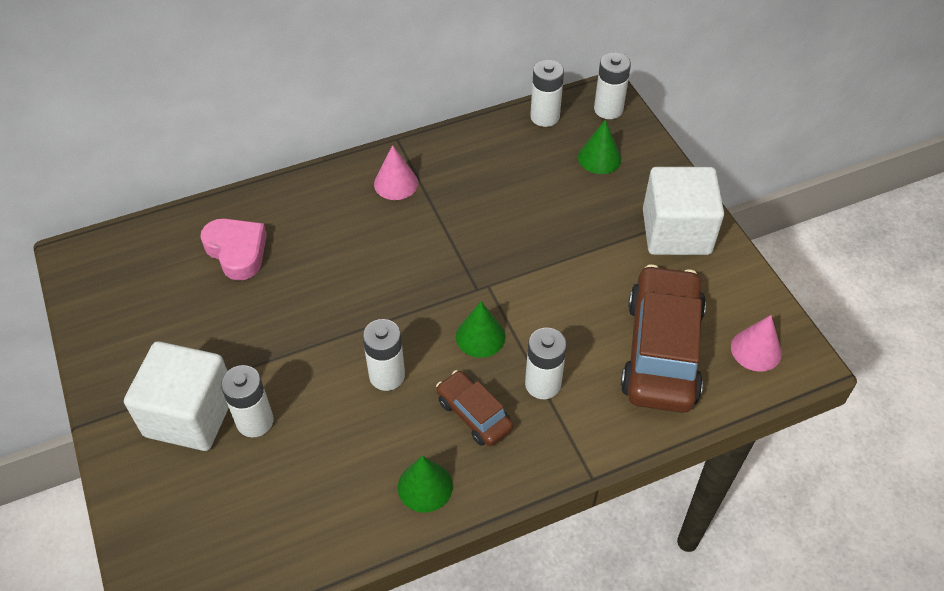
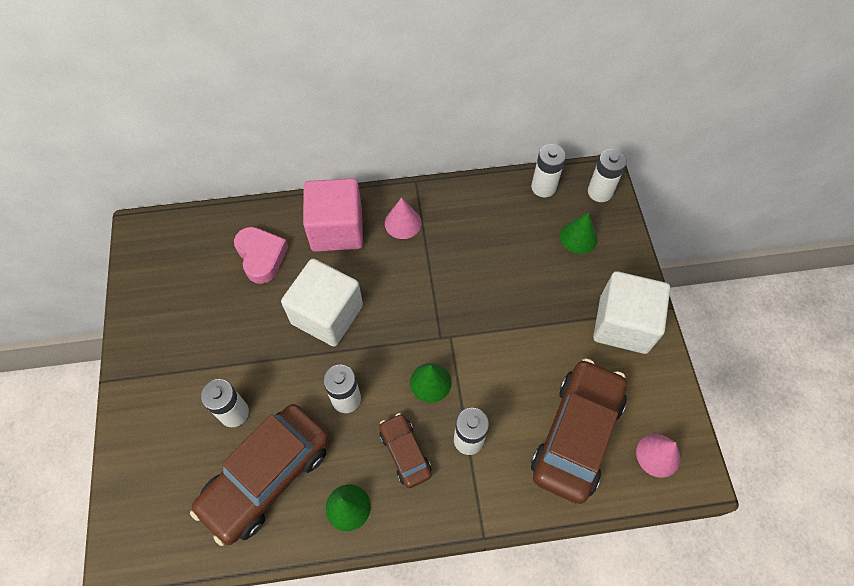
camera: 15 degrees right, 10 degrees up
(190, 414) = (187, 394): white cube -> white cube (327, 314)
(317, 478) = (267, 476): none -> brown car
(320, 205) = (337, 229): none -> pink cube

